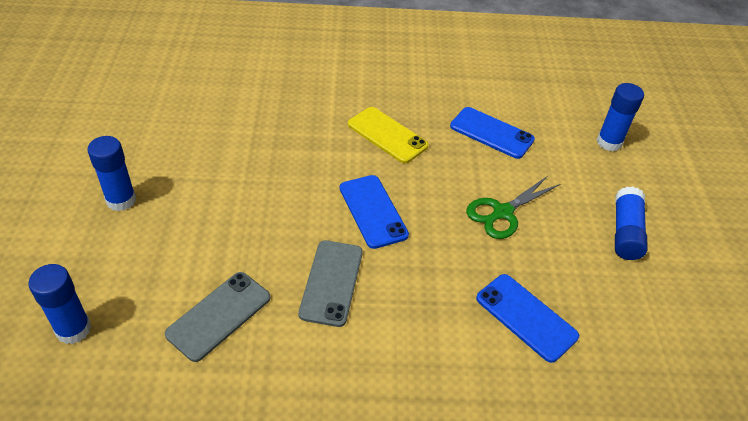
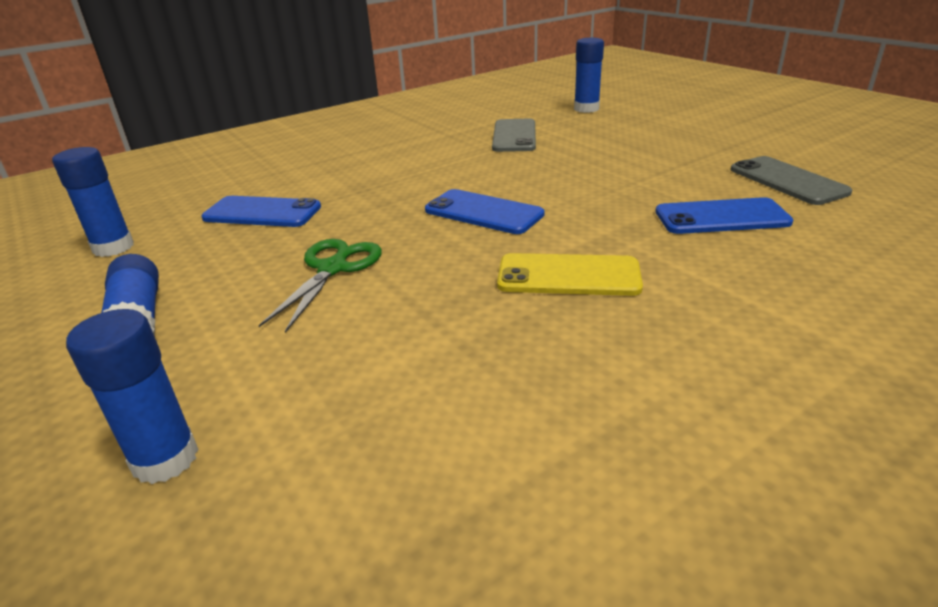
camera: 150 degrees right, 15 degrees down
(121, 200) = (692, 141): blue glue stick -> blue glue stick (113, 247)
(331, 282) = (459, 170): grey phone -> grey phone (787, 181)
(491, 133) = (421, 354): blue phone -> blue phone (721, 217)

